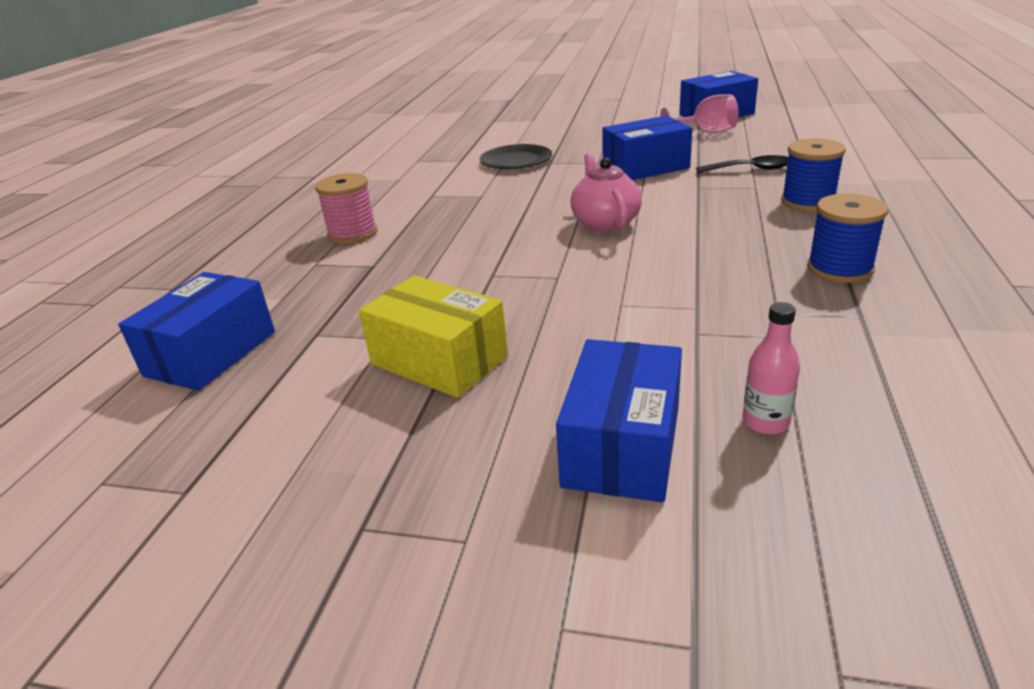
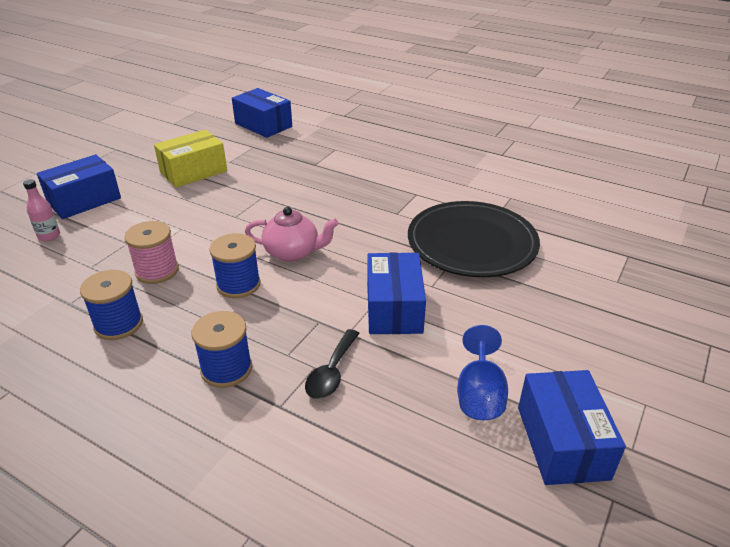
camera: 105 degrees right, 5 degrees up
(352, 234) = (369, 161): pink spool -> pink spool (157, 271)
(516, 161) = (472, 243): black plate -> black plate, size x1.83
(622, 446) = (84, 200): blue box -> blue box turned 75 degrees counterclockwise
(692, 232) = (238, 284): none -> blue spool
(706, 133) = (479, 395): pink goblet -> blue goblet

